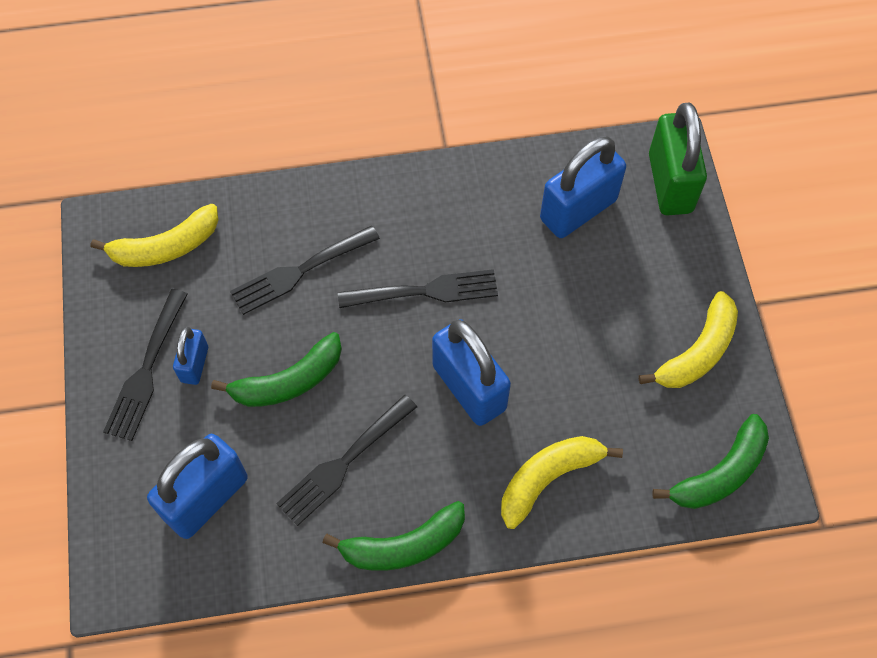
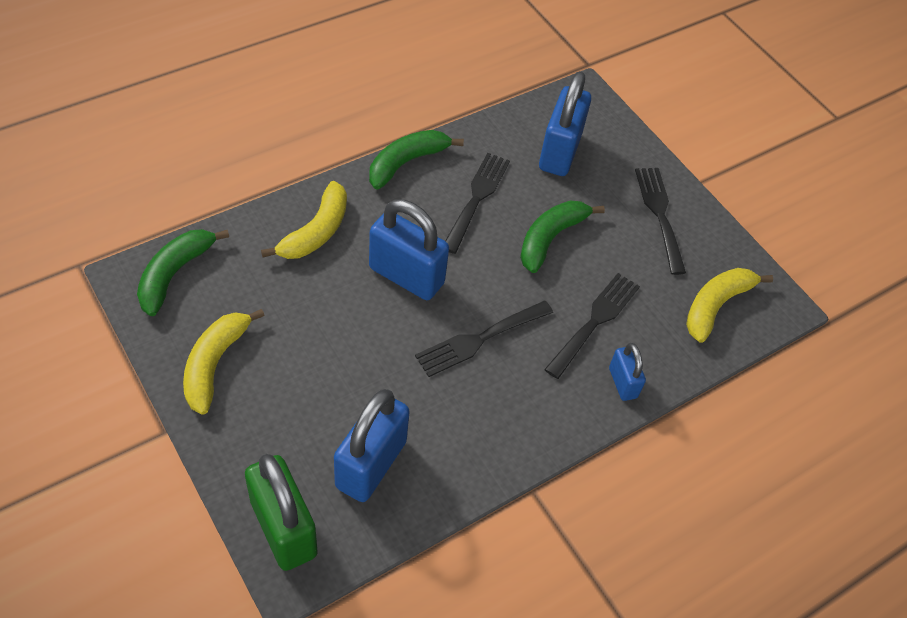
camera: 150 degrees right, 10 degrees down
(194, 364) = (628, 229): blue padlock -> blue padlock (622, 383)

